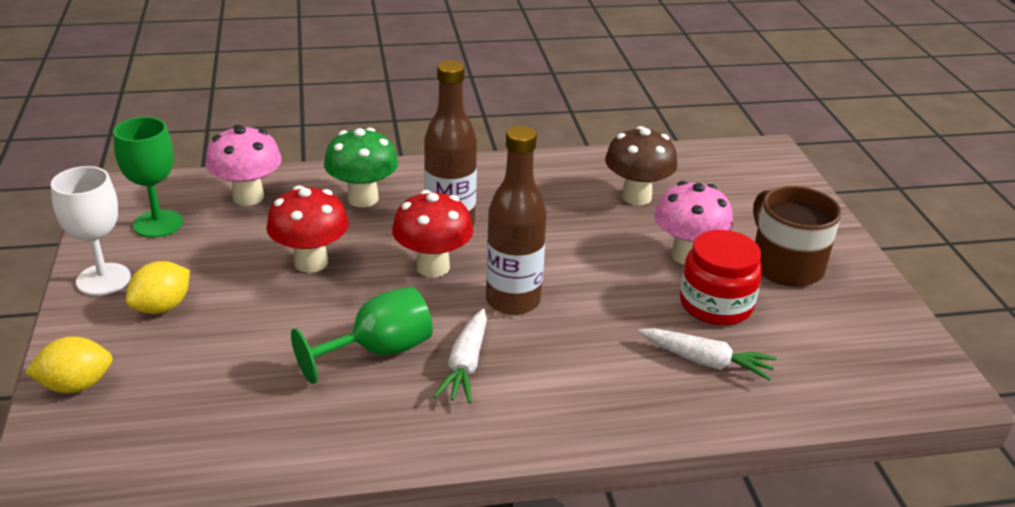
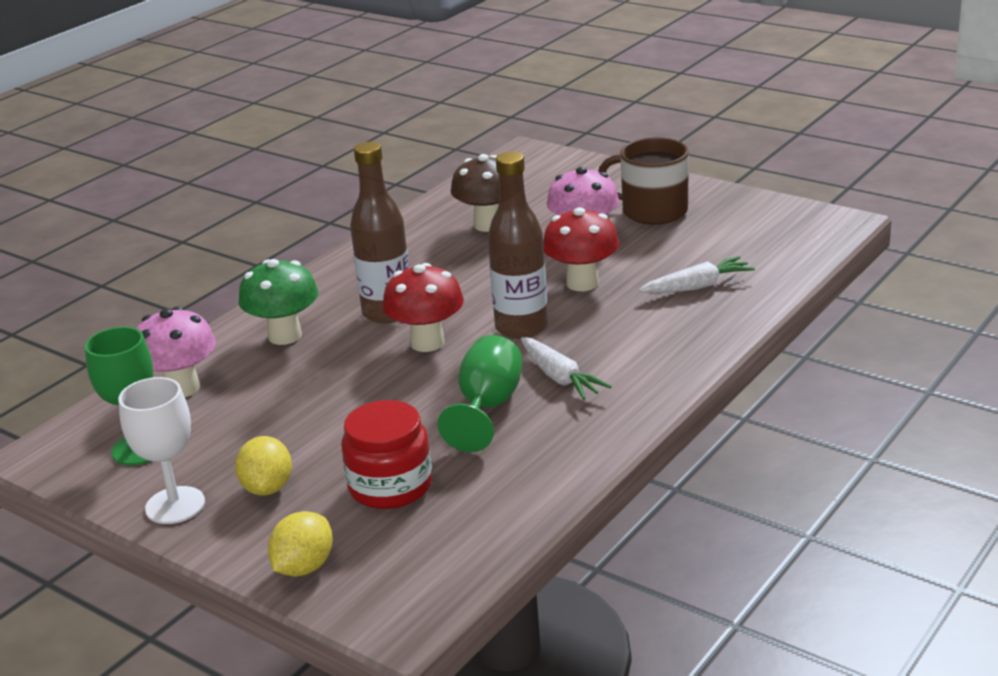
camera: 40 degrees left, 5 degrees down
(311, 262) = (329, 394): red mushroom -> red mushroom (582, 283)
(716, 304) = (650, 255): red jar -> red jar (390, 486)

